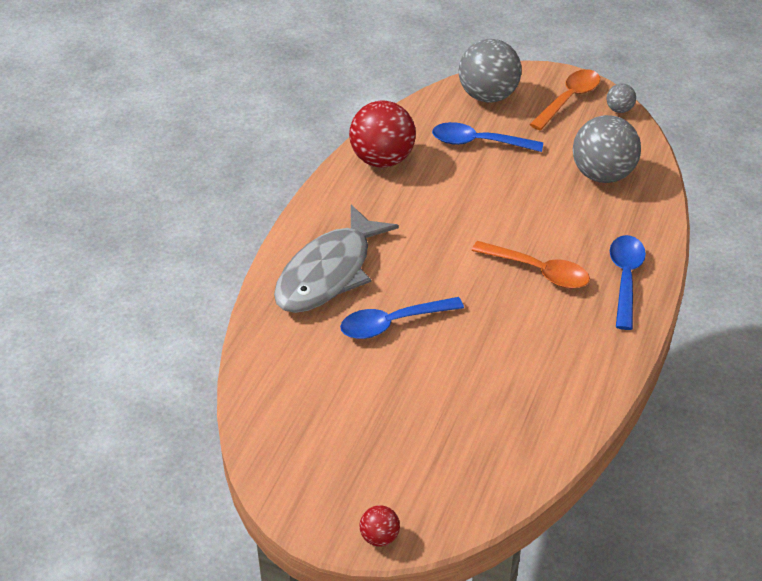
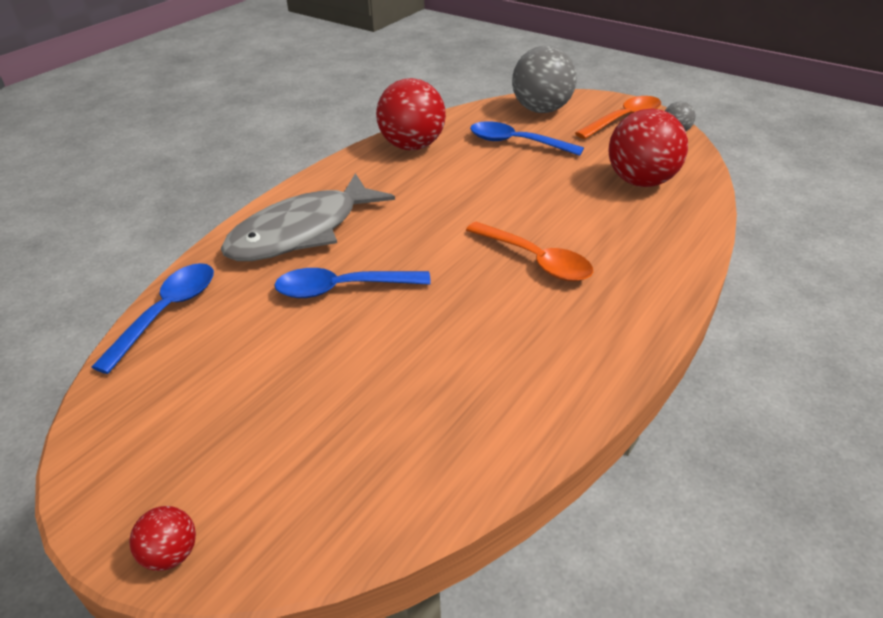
camera: 15 degrees right, 5 degrees down
(602, 174) = (641, 181): grey ball -> red ball
(625, 278) = (640, 281): blue spoon -> blue spoon (167, 312)

